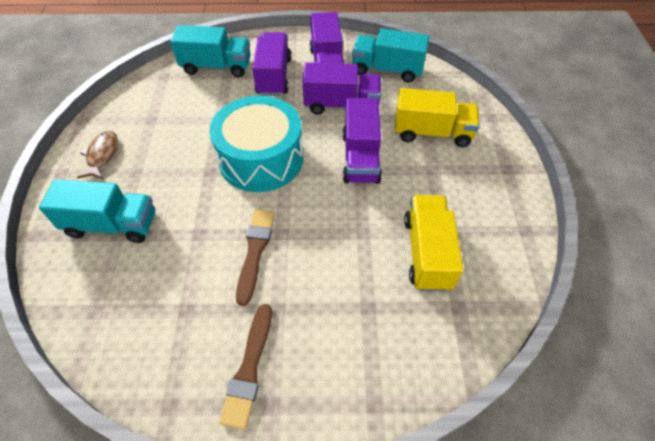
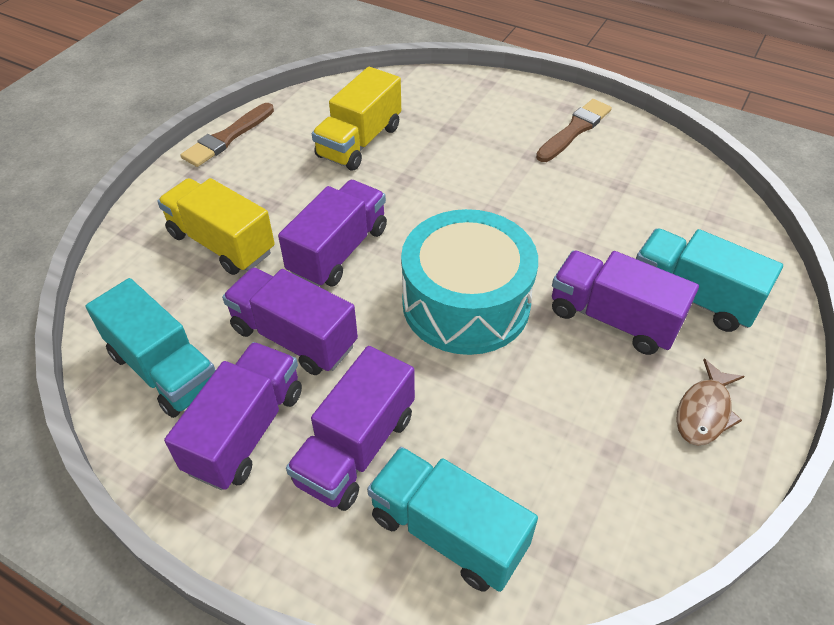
camera: 150 degrees left, 5 degrees down
(165, 186) = (613, 318): none -> purple truck
(255, 251) = (528, 205): brown brush -> brown brush (227, 137)

